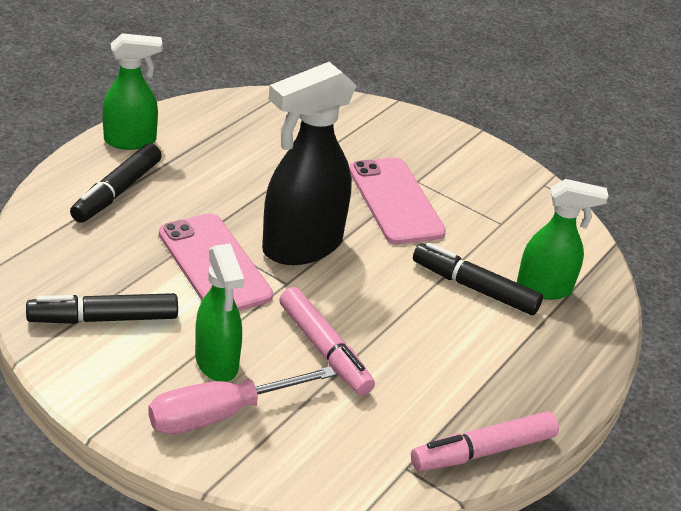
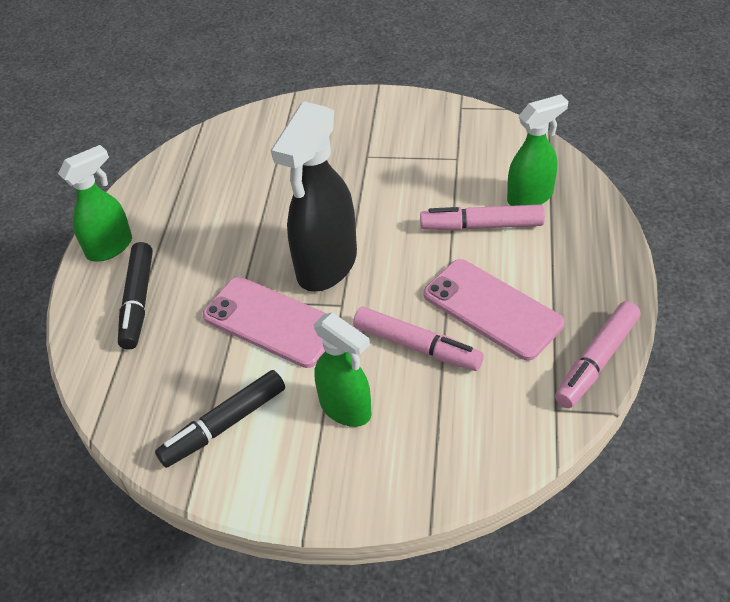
camera: 20 degrees left, 10 degrees up
(221, 414) = (386, 452): pink screwdriver -> none
(395, 201) = (365, 183): pink phone -> pink phone (492, 309)
(475, 288) = (482, 226): black marker -> pink marker

